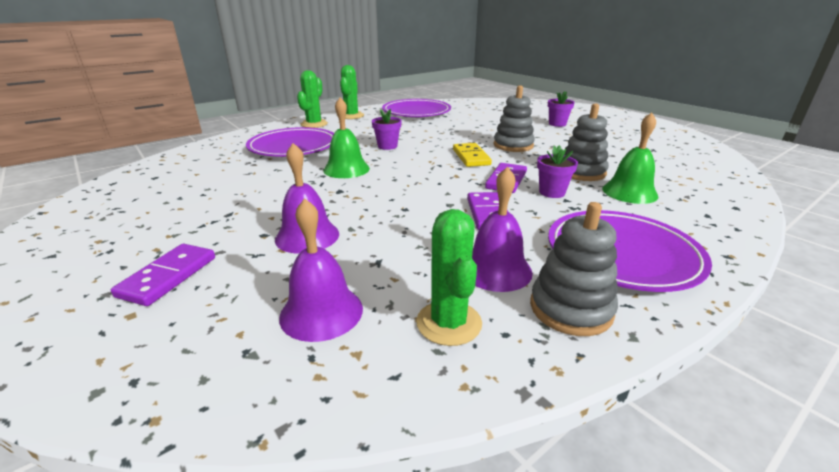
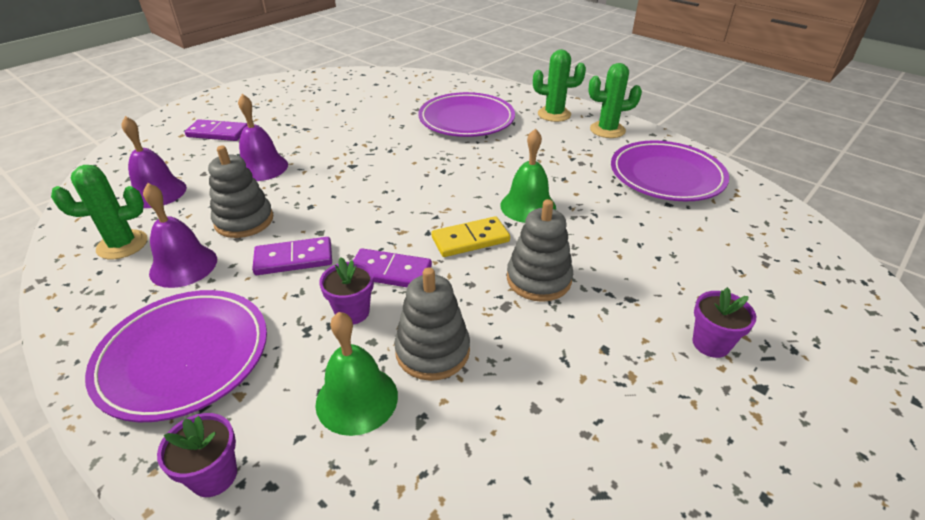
camera: 80 degrees right, 10 degrees up
(346, 169) = (408, 159): green bell -> green bell (528, 206)
(387, 146) = (491, 173): purple flower pot -> purple flower pot (214, 476)
(570, 309) = (111, 308): grey stacking toy -> grey stacking toy (244, 221)

